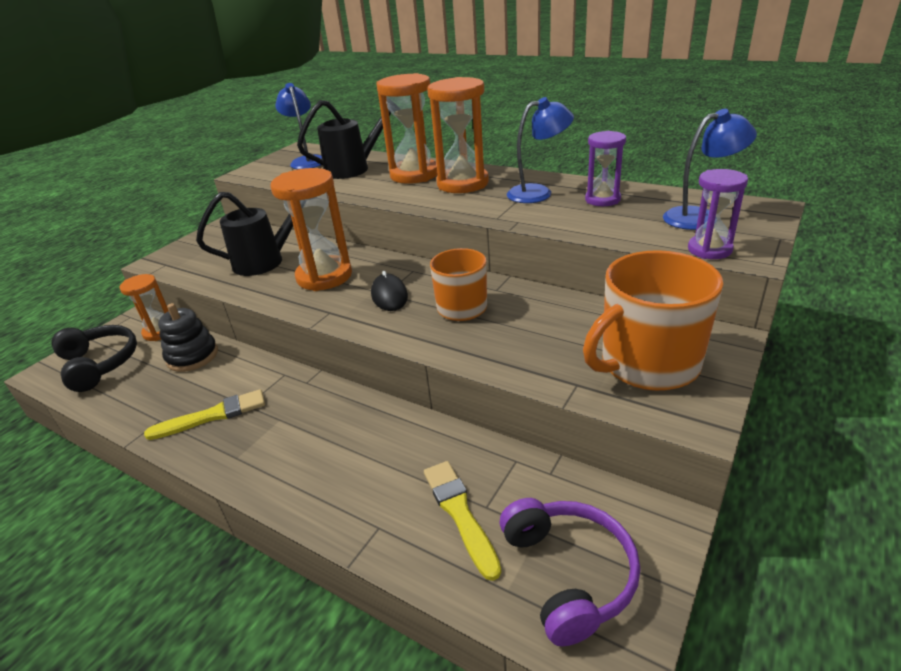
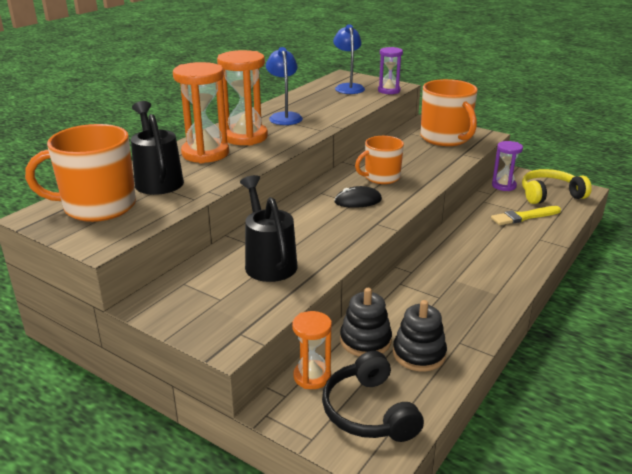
camera: 90 degrees left, 5 degrees down
(100, 364) = (368, 411): black headphones -> black headphones turned 75 degrees counterclockwise
(155, 390) = (419, 354): none -> black stacking toy
(212, 415) = (453, 312): yellow brush -> none
(307, 161) = (98, 207): blue lamp -> orange mug
(324, 276) = (315, 228): orange hourglass -> none
(569, 573) = (550, 194): purple headphones -> yellow headphones
(602, 199) = (309, 103): purple hourglass -> purple hourglass (503, 186)

